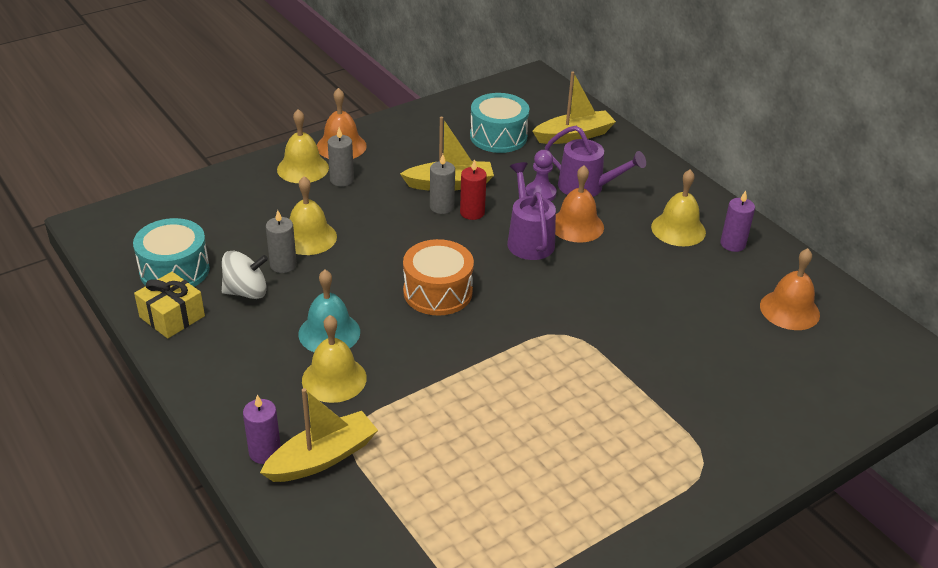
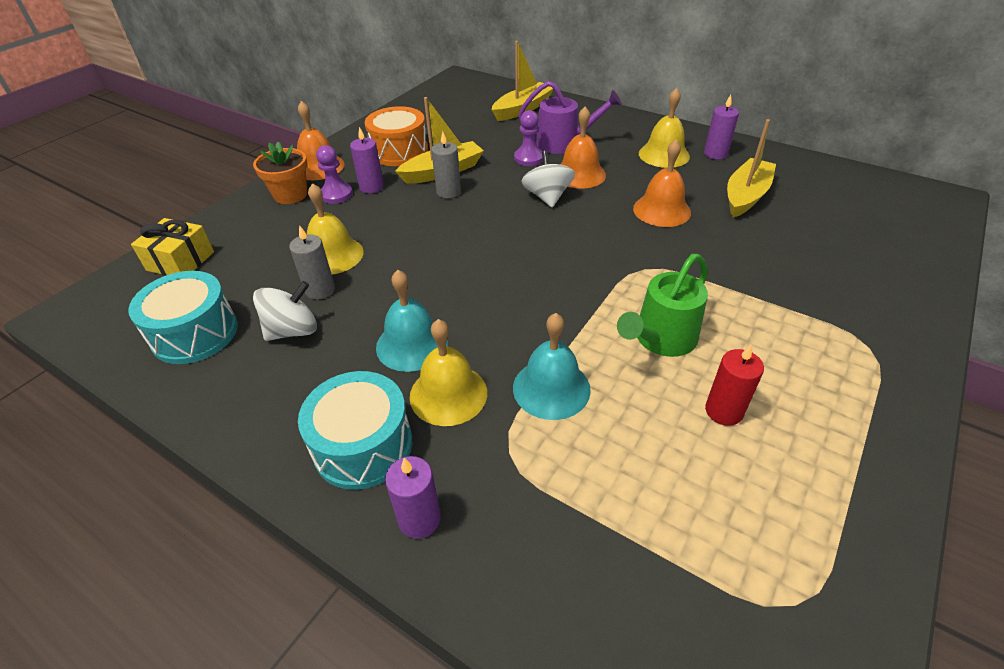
camera: 20 degrees left, 5 degrees up
(172, 316) = (215, 387): yellow gift -> yellow gift (180, 261)
(303, 168) = (290, 195): yellow bell -> orange flower pot
(322, 457) = (493, 497): yellow boat -> yellow boat (746, 196)
(341, 180) = (336, 194): grey candle -> purple pawn
(376, 181) = (371, 187): none -> purple candle
(413, 401) = (551, 388): none -> turquoise bell
(437, 292) = (497, 268): orange drum -> orange drum (399, 151)
(472, 213) = (480, 189): red candle -> red candle (724, 411)
(498, 136) = (459, 125): turquoise drum -> turquoise drum (363, 445)
(528, 239) = (547, 197): purple watering can -> white spinning top
(529, 396) = (660, 339): none -> green watering can
(789, 310) = (805, 190): orange bell -> orange bell (661, 210)

